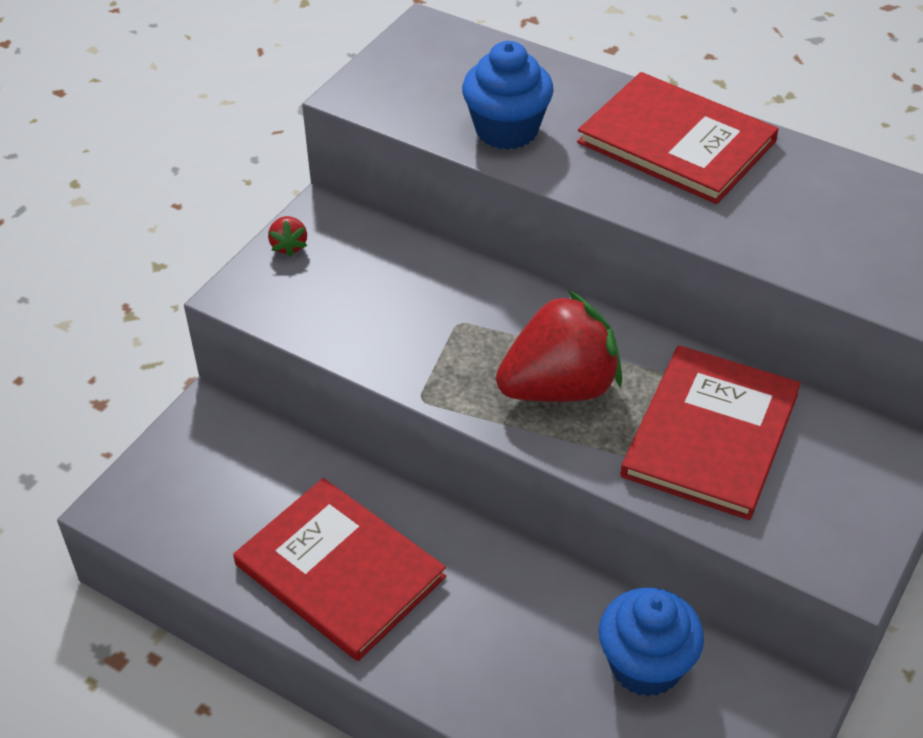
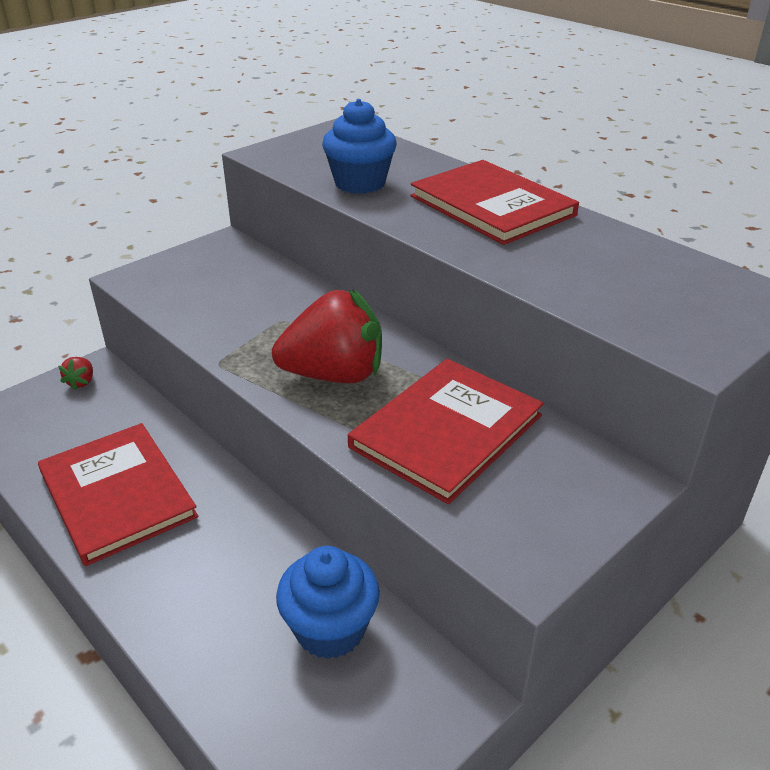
camera: 15 degrees right, 10 degrees down
(289, 246) = (187, 256): red strawberry -> red strawberry (81, 382)

